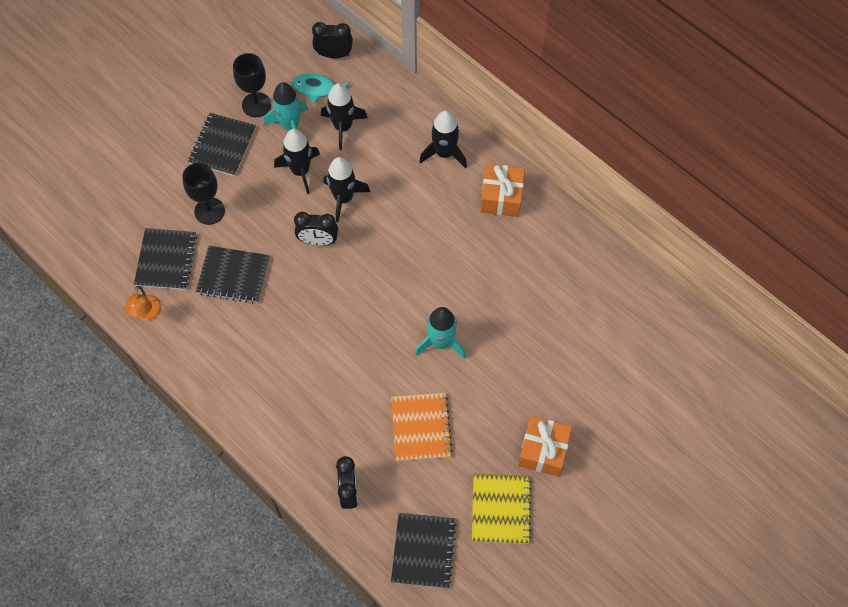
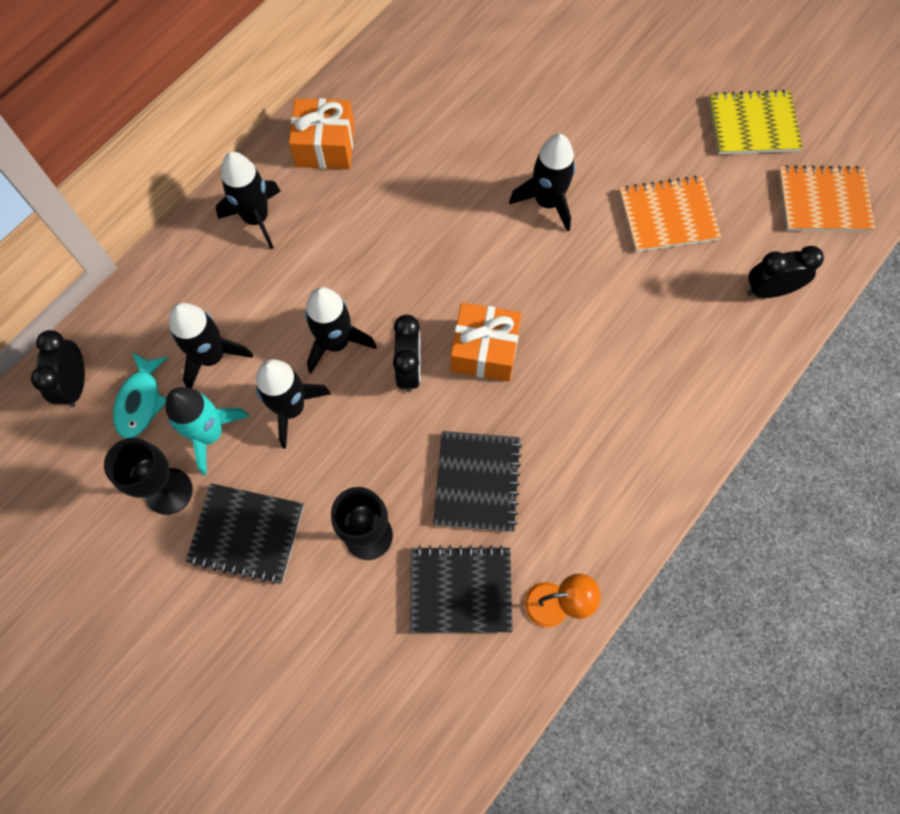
camera: 95 degrees left, 5 degrees up
(423, 551) = (823, 201): black notebook -> orange notebook
(441, 342) = (547, 202): turquoise rocket -> black rocket
(543, 451) = (671, 86): orange gift -> orange gift (484, 351)

